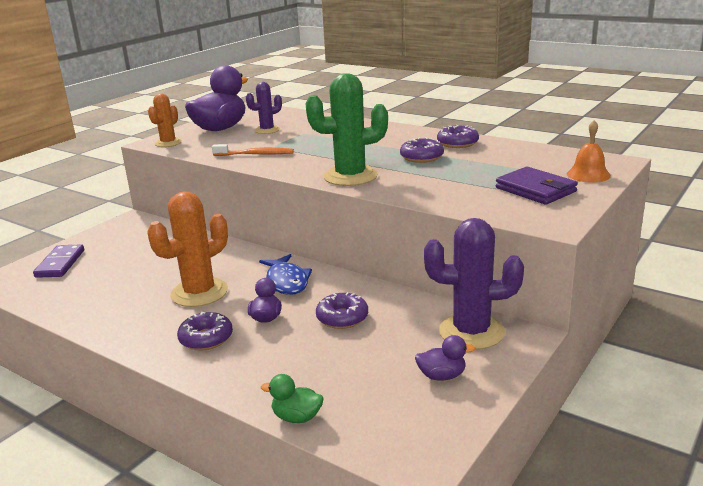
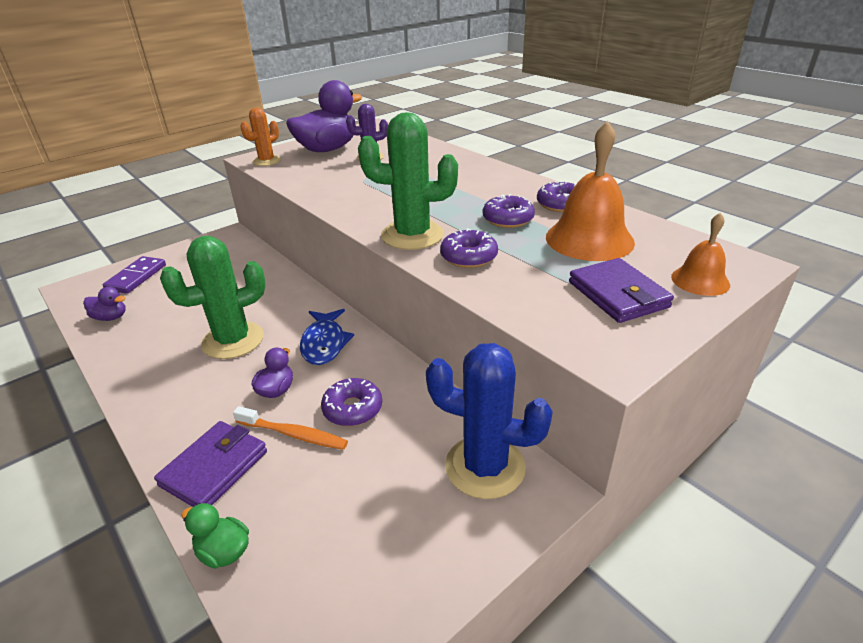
camera: 15 degrees right, 10 degrees up
(199, 293) = (233, 340): orange cactus -> green cactus
(206, 338) = (203, 405): purple donut -> purple donut (468, 257)
(249, 374) = (214, 468): none -> purple wallet
(255, 154) = (337, 188): orange toothbrush -> orange toothbrush (294, 434)
(442, 376) = (416, 531): purple duck -> purple duck (111, 317)
(471, 332) = (485, 467): purple cactus -> blue cactus
(494, 161) = (589, 239): none -> orange bell

